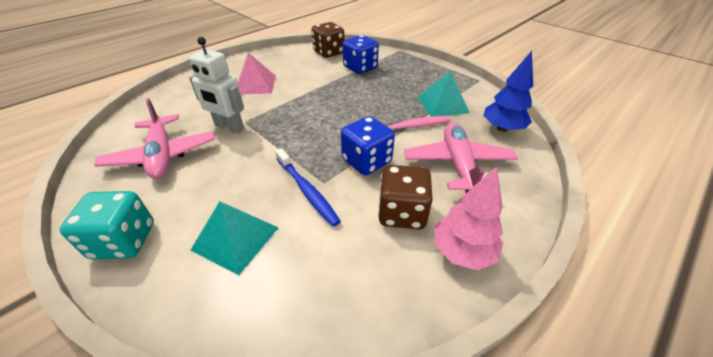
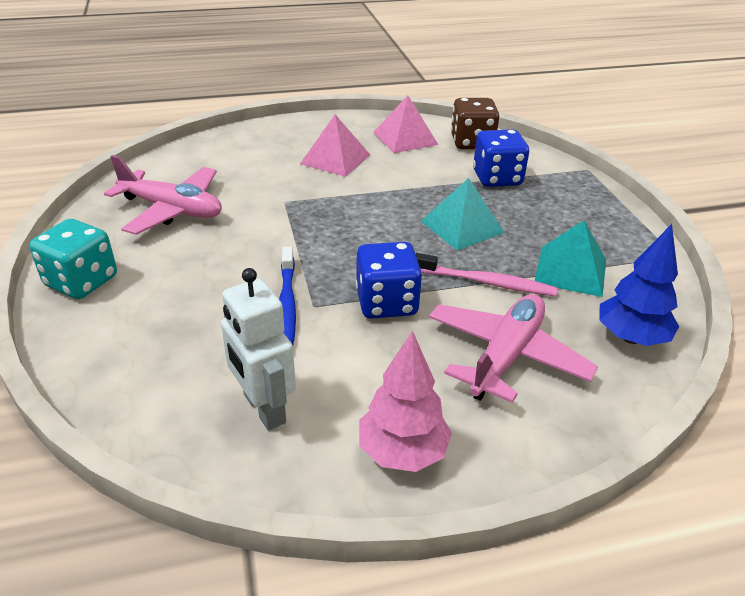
camera: 30 degrees right, 5 degrees down
(162, 155) = (172, 210): pink plane -> pink plane turned 75 degrees counterclockwise
(229, 127) = (262, 203): white robot -> white robot (263, 409)
(235, 238) = (176, 323): turquoise pyramid -> turquoise pyramid (462, 226)
(288, 60) = (405, 138): none -> pink pyramid
(402, 213) = (372, 378): brown dice -> none

